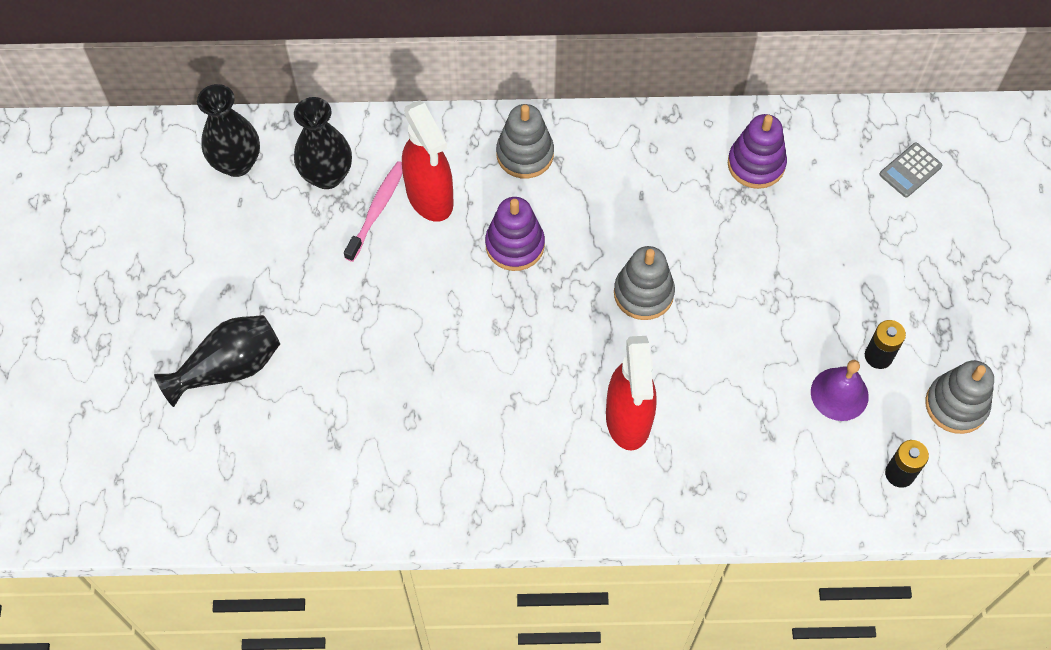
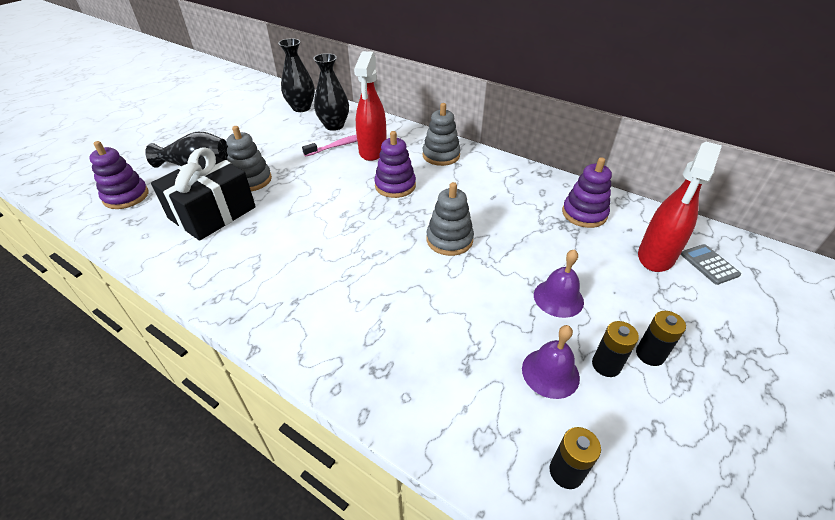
camera: 35 degrees right, 20 degrees down
(196, 470) = (126, 196): none -> purple stacking toy
(339, 423) = (212, 213): none -> black gift
(628, 419) = (371, 299): red spray bottle -> red spray bottle (656, 256)
(798, 305) = (558, 298): none -> purple bell
(907, 321) = (650, 354): none -> black battery
(910, 170) = (709, 264): grey calculator -> grey calculator turned 75 degrees clockwise
(956, 405) = (664, 446): grey stacking toy -> grey stacking toy (251, 180)

